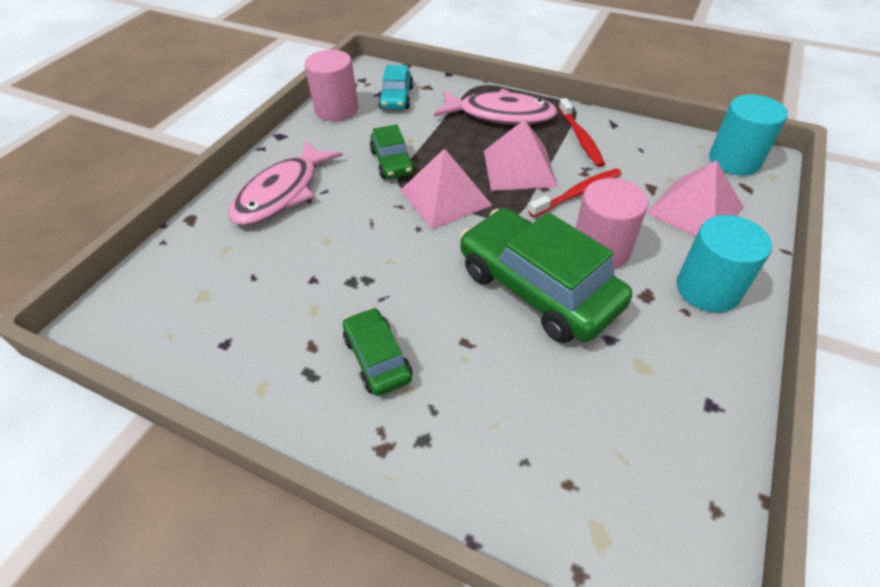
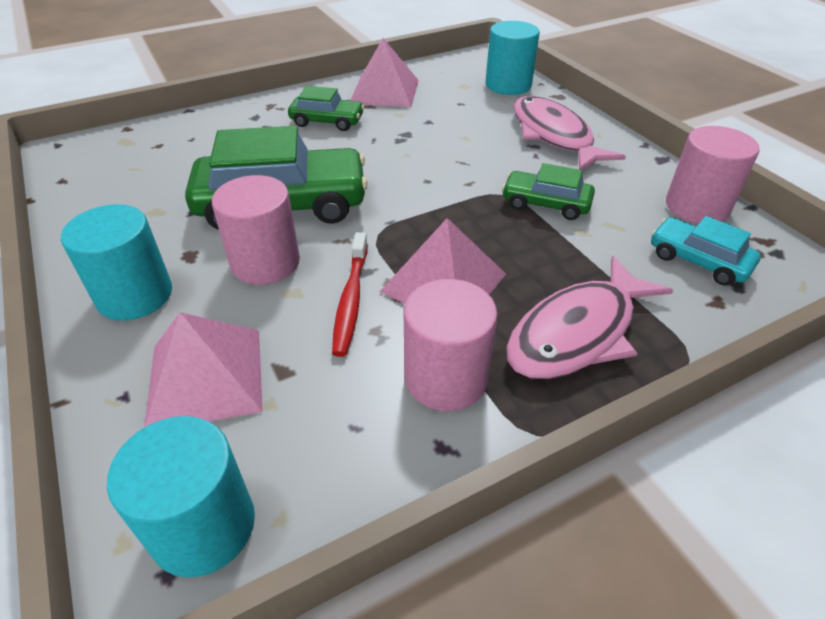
camera: 125 degrees right, 5 degrees down
(183, 262) = (508, 85): none -> turquoise cylinder
(445, 197) = (452, 211): pink pyramid -> pink pyramid (385, 91)
(580, 138) = (446, 378): red toothbrush -> pink cylinder

